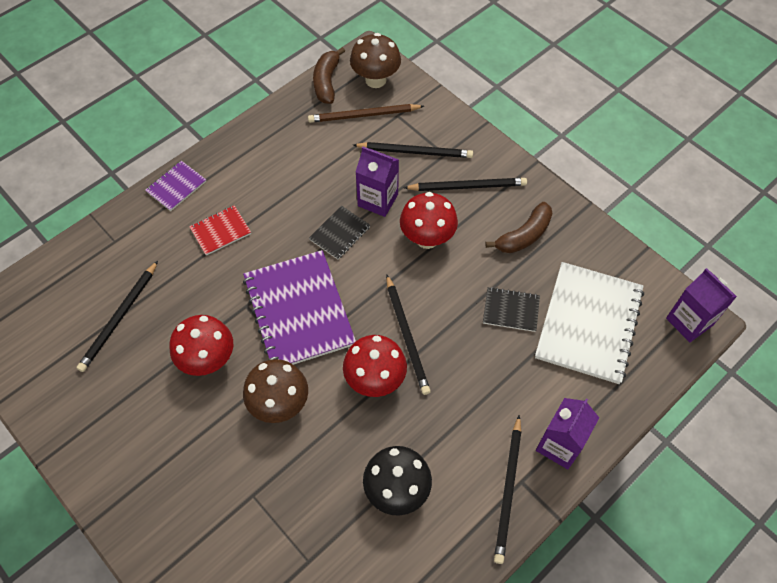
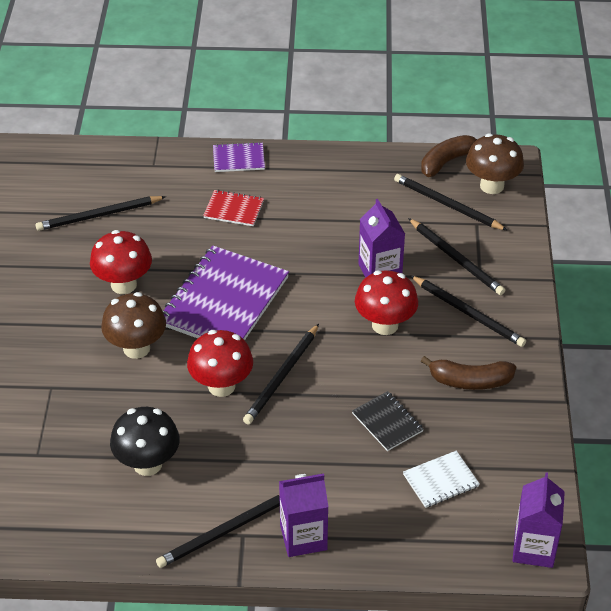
camera: 45 degrees right, 15 degrees down
(339, 233) = (320, 273): black notebook -> none
(363, 115) = (447, 205): brown pencil -> black pencil
(588, 323) = (440, 480): white notebook -> white notebook, size x0.48

